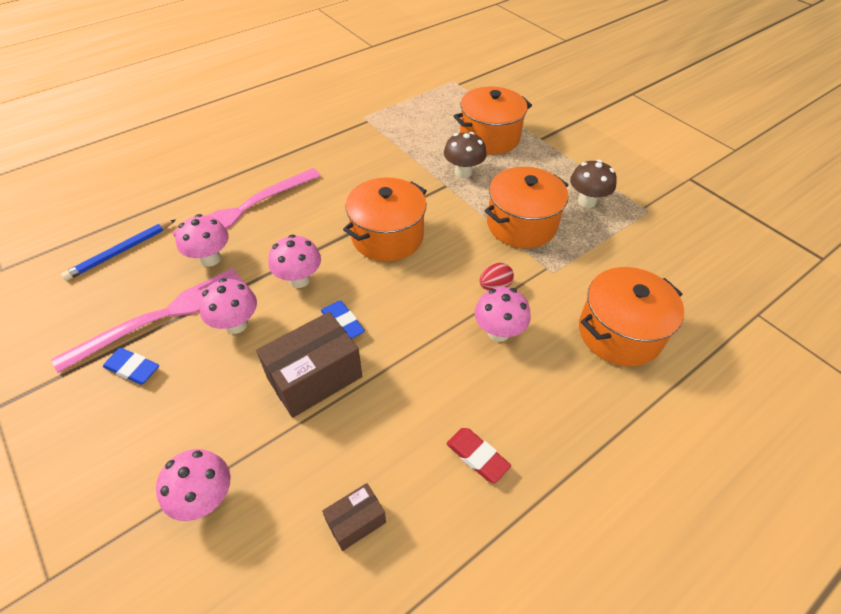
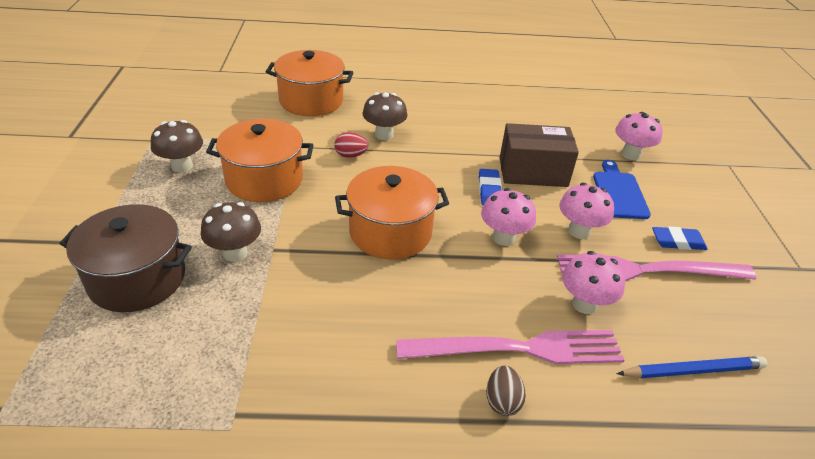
camera: 145 degrees left, 10 degrees down
(132, 368) = (677, 242): blue eraser -> blue eraser turned 60 degrees counterclockwise
(207, 405) = (619, 193): none -> blue cutting board
(242, 181) = (502, 401): none -> brown egg
(356, 522) = (547, 113): brown box -> none
(477, 456) = (462, 103): red eraser -> none
(489, 137) = (137, 278): orange pot -> brown pot
(498, 332) = (384, 135): pink mushroom -> brown mushroom

